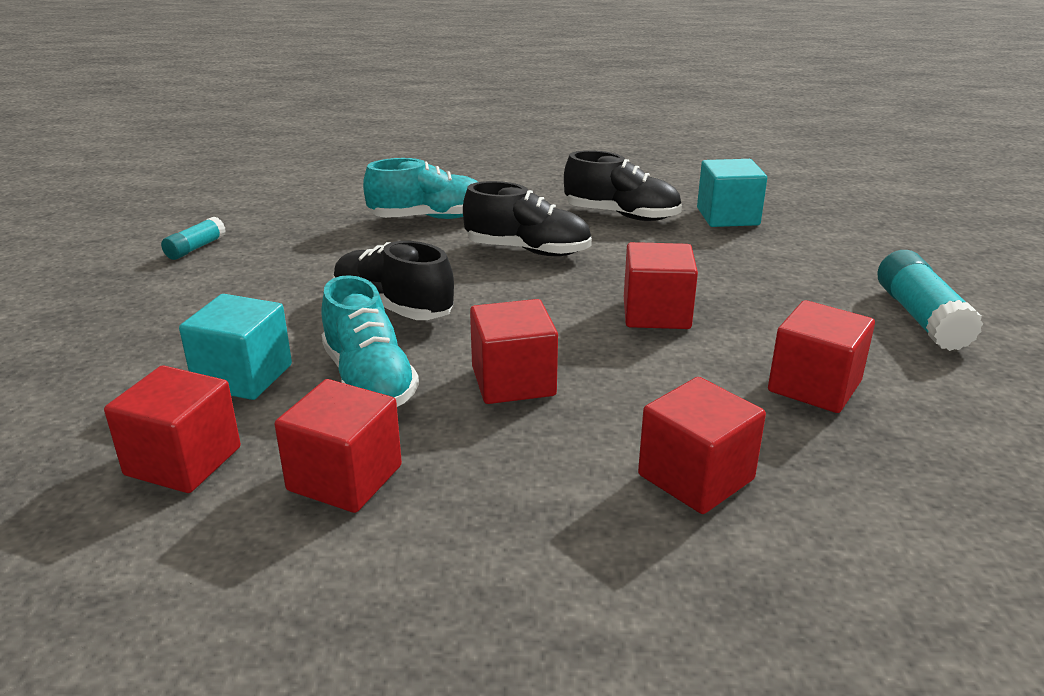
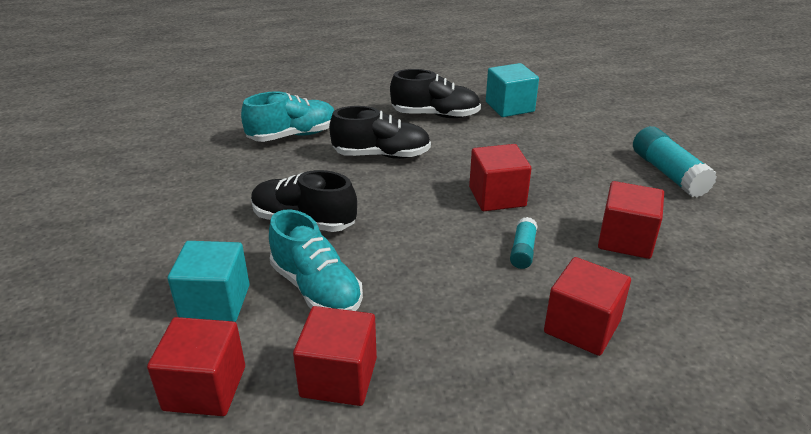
camera: 15 degrees left, 5 degrees up
(195, 248) = (115, 189): turquoise glue stick -> turquoise glue stick (523, 250)
(513, 381) = (423, 271): red cube -> none

